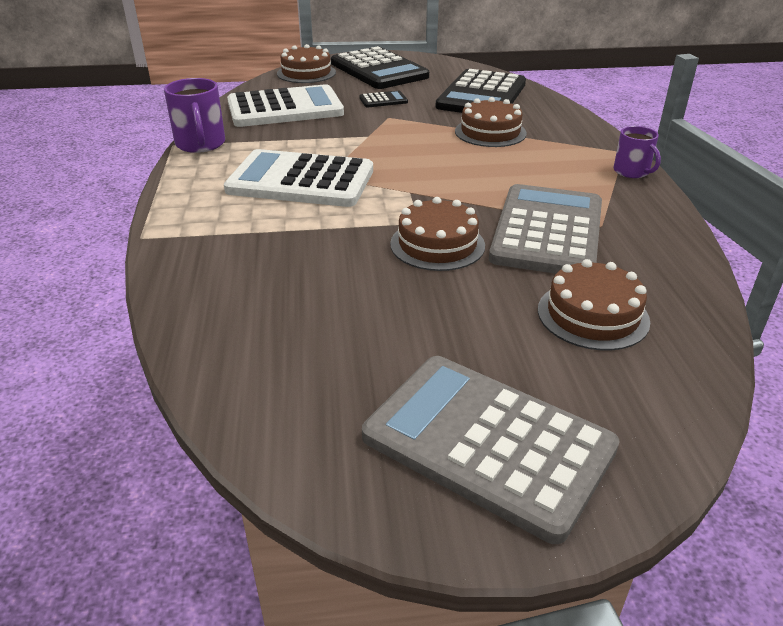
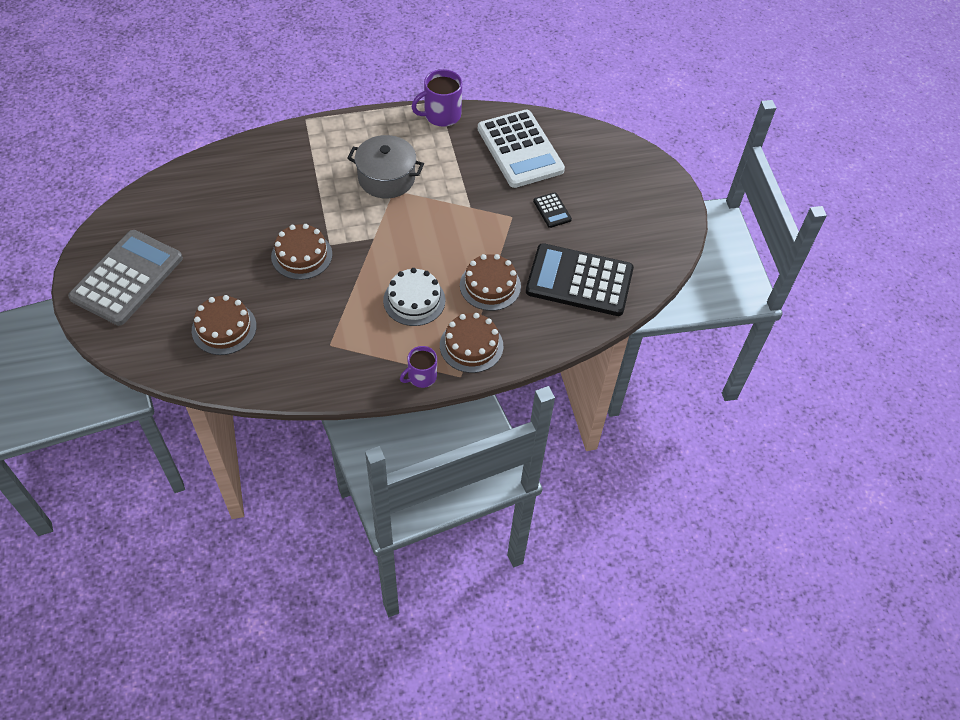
camera: 80 degrees right, 20 degrees up
(301, 181) = (386, 178): white calculator -> grey pot
(306, 73) = (611, 150): brown cake -> brown cake (471, 345)
(378, 70) = (633, 201): black calculator -> none
(516, 171) = (414, 300): none -> white cake
(547, 231) = (321, 313): grey calculator -> none

